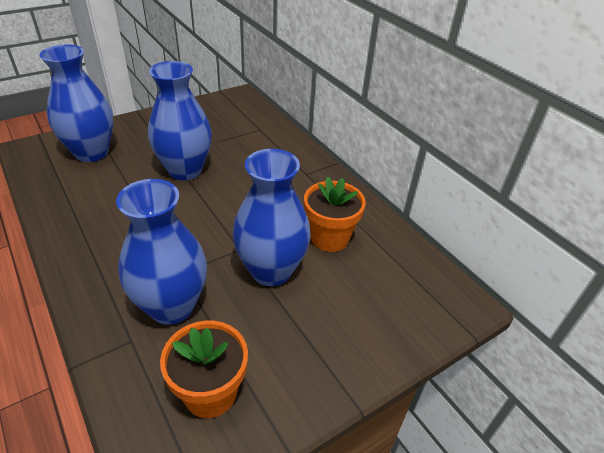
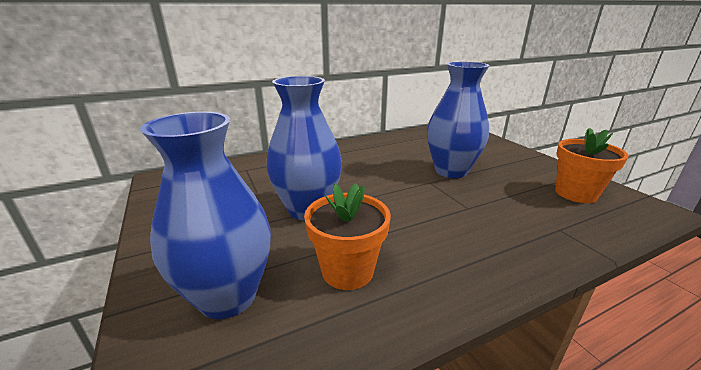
camera: 80 degrees left, 15 degrees down
(172, 306) = (510, 210): blue vase -> none
(329, 238) = (410, 151): orange flower pot -> orange flower pot (347, 270)

